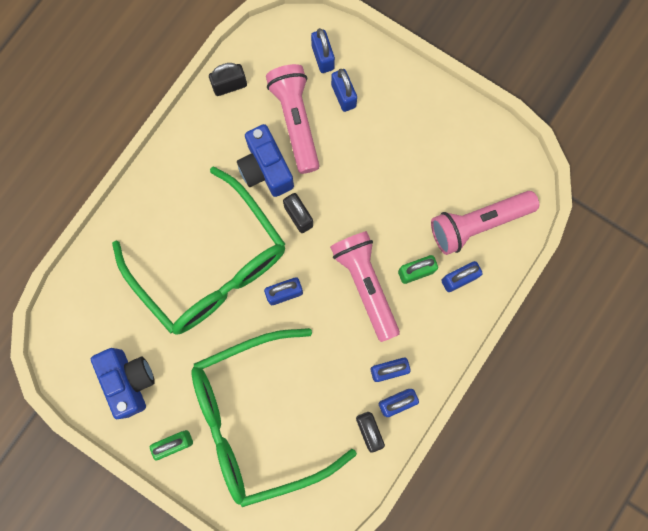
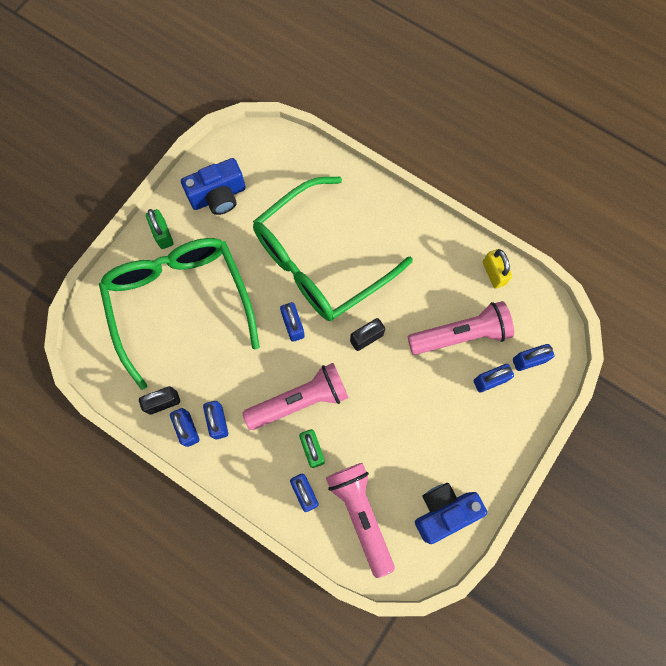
camera: 90 degrees right, 5 degrees down
(229, 85) = (493, 273): black padlock -> yellow padlock
(266, 169) = (412, 307): blue camera -> blue camera (444, 511)

